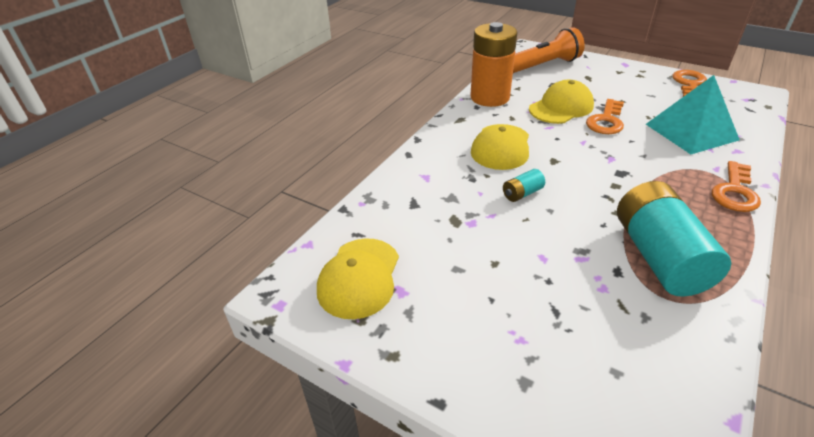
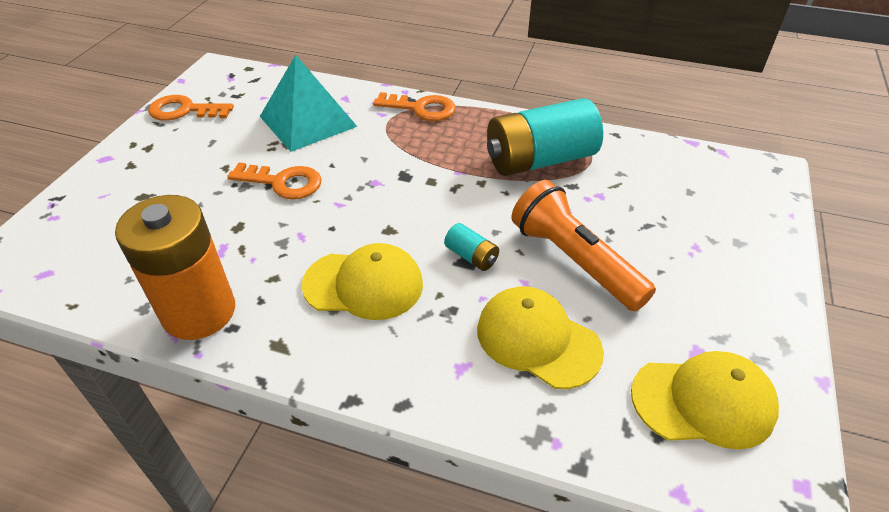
camera: 105 degrees left, 5 degrees up
(542, 66) = (83, 248): orange flashlight -> orange flashlight (574, 261)
(561, 107) = (242, 224): yellow cap -> yellow cap (537, 339)

